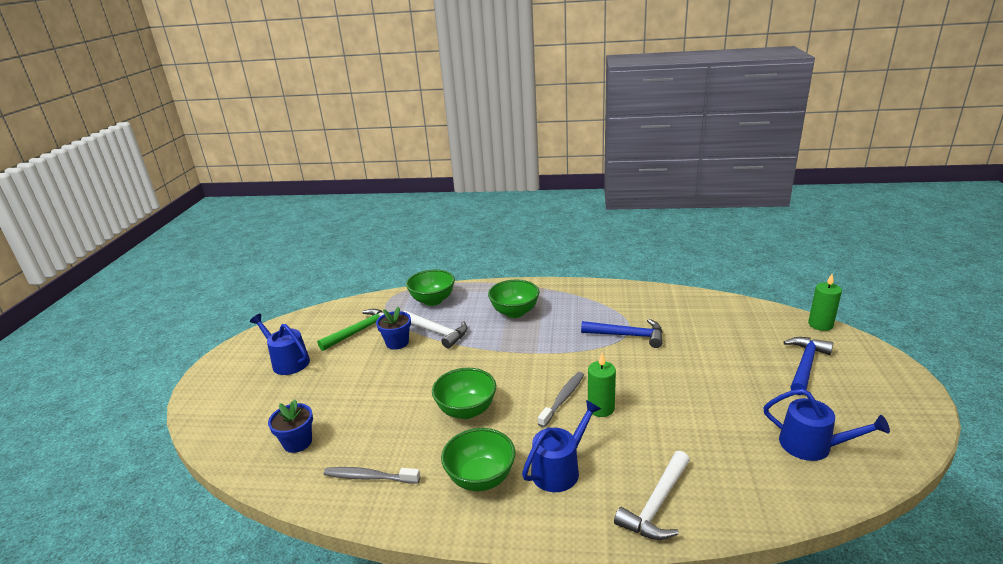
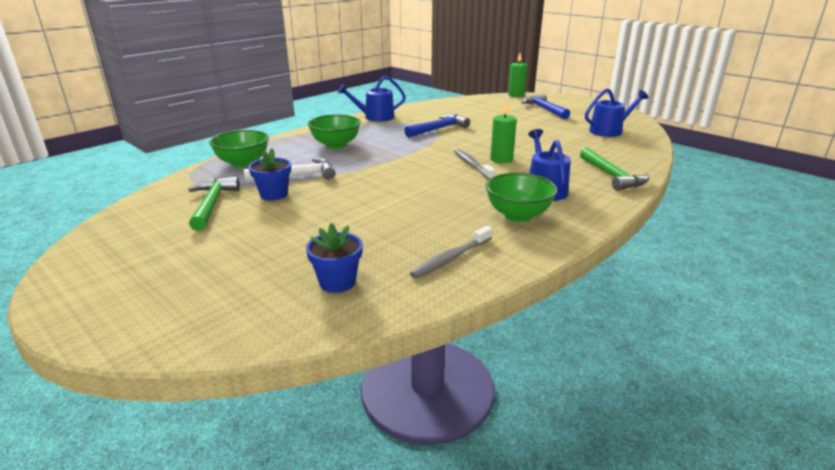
camera: 55 degrees left, 0 degrees up
(288, 362) = (175, 254): blue watering can -> blue watering can (375, 117)
(466, 410) = (428, 197): green bowl -> none
(657, 504) = (612, 176): white hammer -> green hammer

